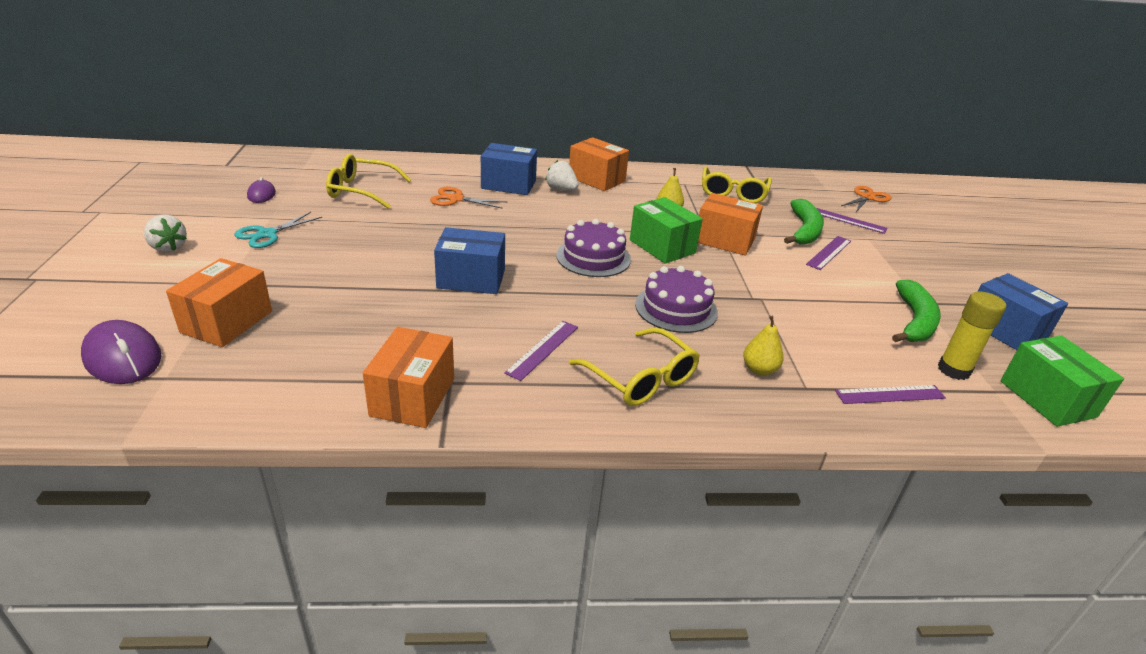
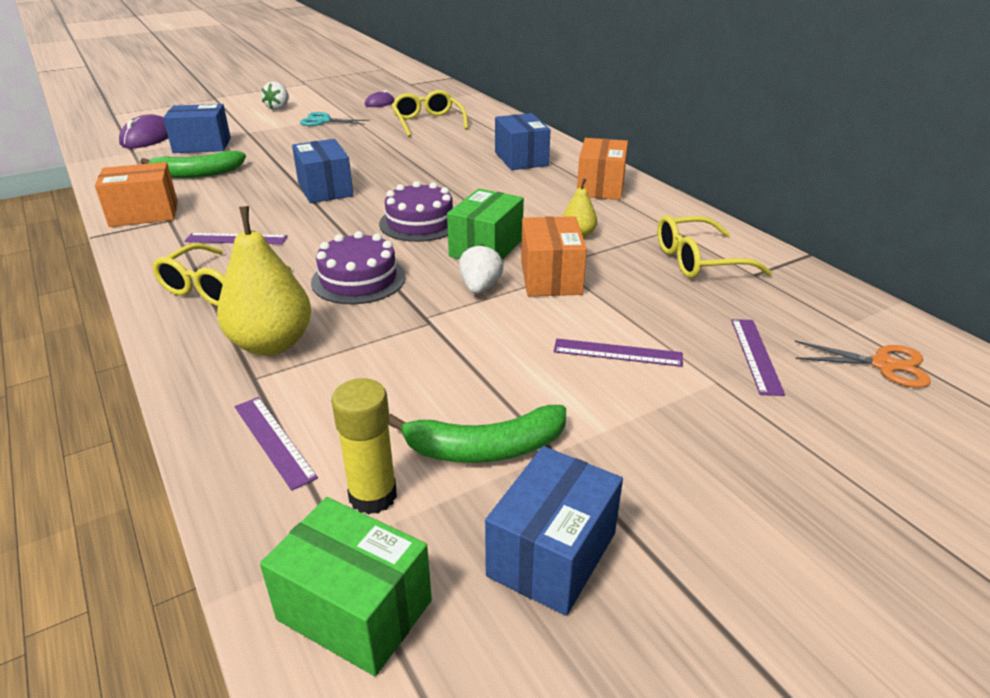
camera: 65 degrees right, 0 degrees up
(227, 322) = (202, 145): orange box -> blue box
(456, 199) = (460, 150): orange scissors -> none
(561, 189) = (547, 179): white strawberry -> white strawberry (480, 287)
(759, 369) = (272, 344): yellow pear -> yellow pear, size x1.95
(804, 231) = (660, 325): green banana -> green banana (196, 174)
(1047, 399) = (355, 610): green box -> green box turned 75 degrees clockwise

